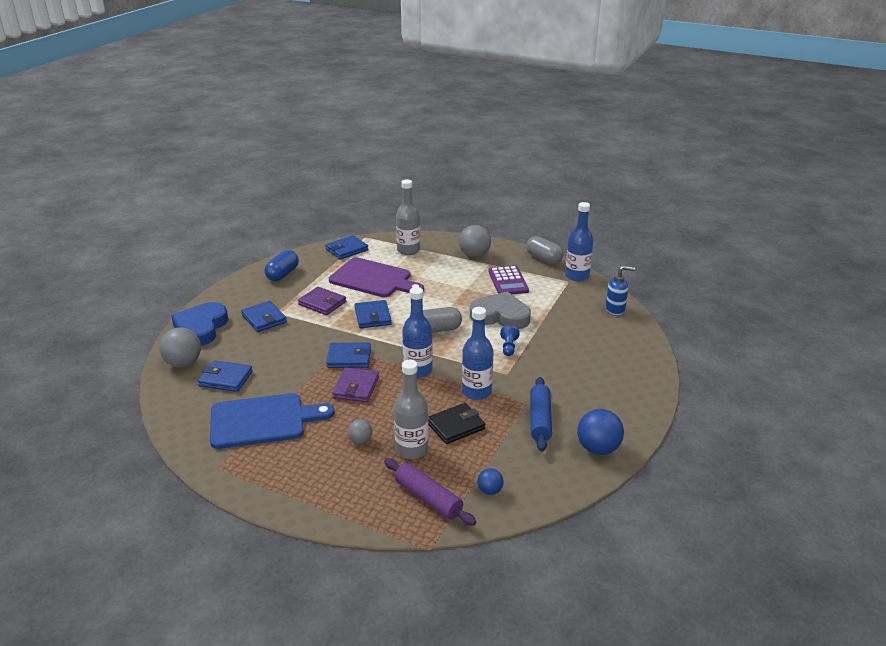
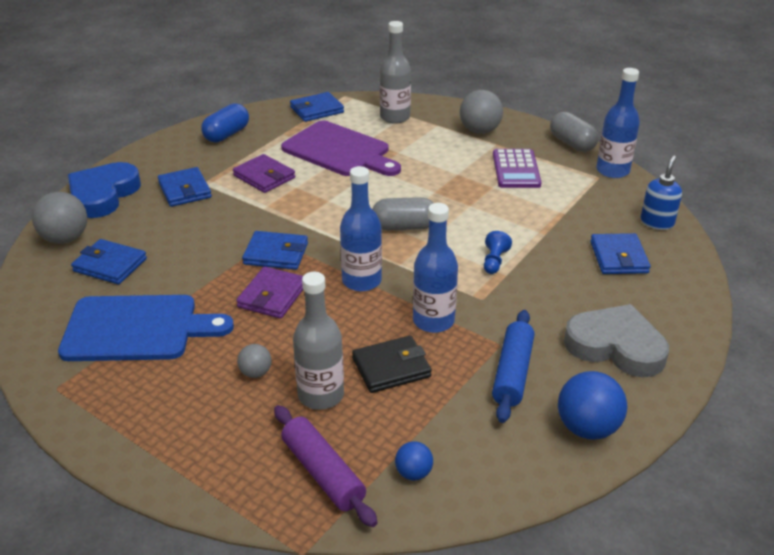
camera: 10 degrees right, 5 degrees up
(373, 317) = (323, 201): blue wallet -> blue wallet (619, 257)
(500, 316) = (494, 216): grey heart -> grey heart (616, 346)
(615, 309) = (657, 222): blue soap dispenser -> blue soap dispenser turned 75 degrees counterclockwise

